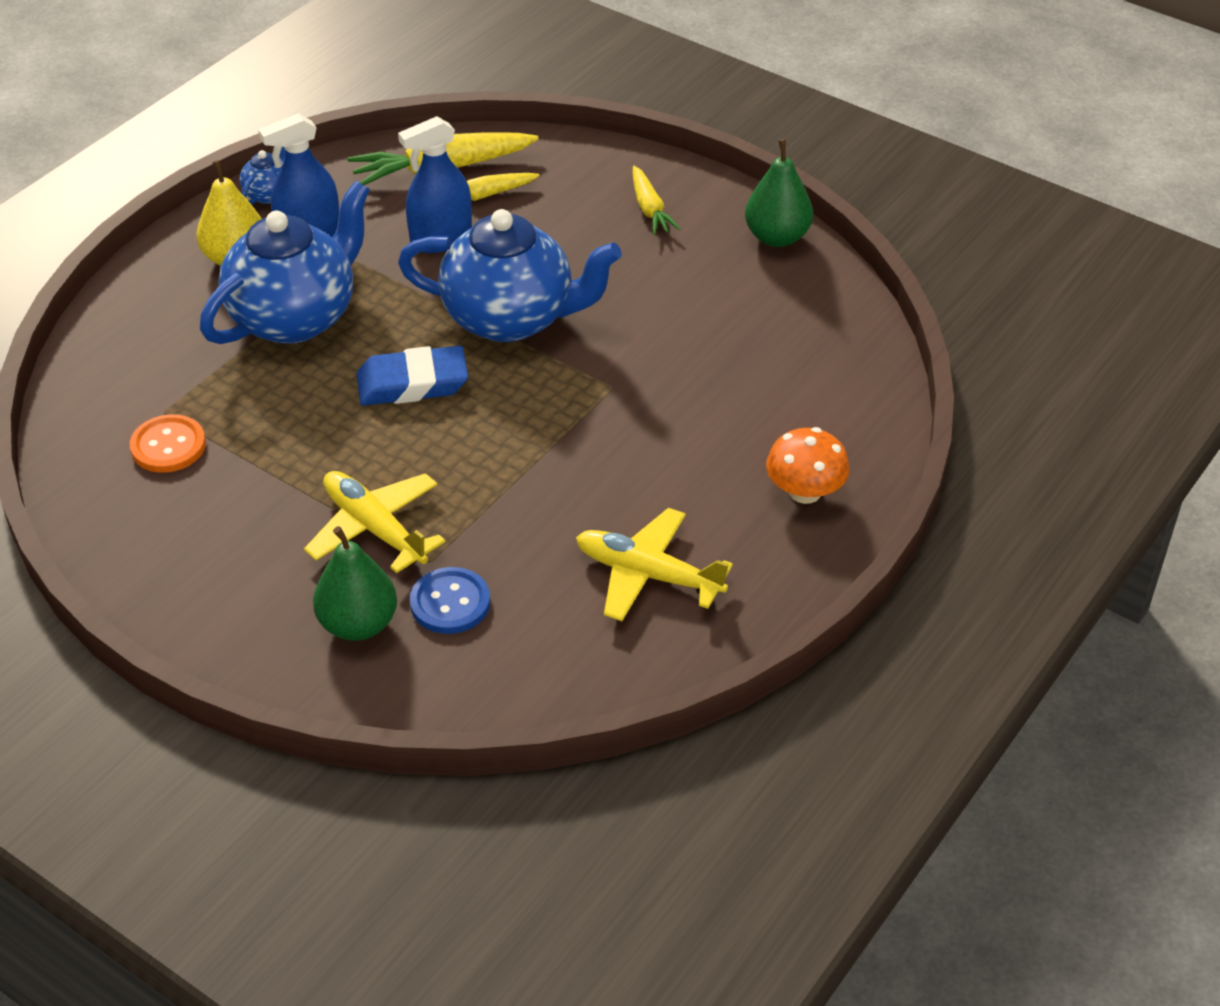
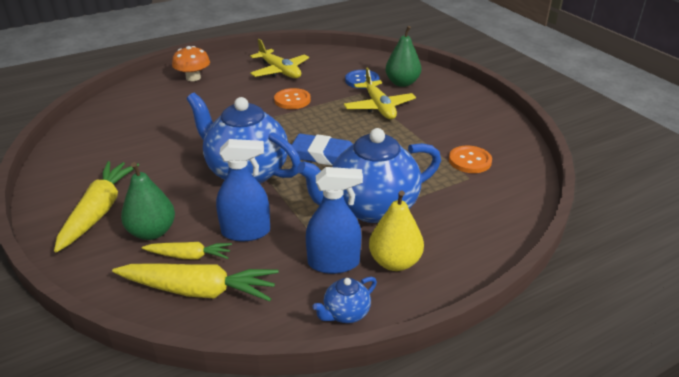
camera: 155 degrees left, 10 degrees down
(554, 492) = (292, 100): none -> orange button
(650, 209) = (99, 211): yellow carrot -> yellow carrot, size x1.75
(777, 237) = (56, 172): green pear -> green pear (152, 232)

